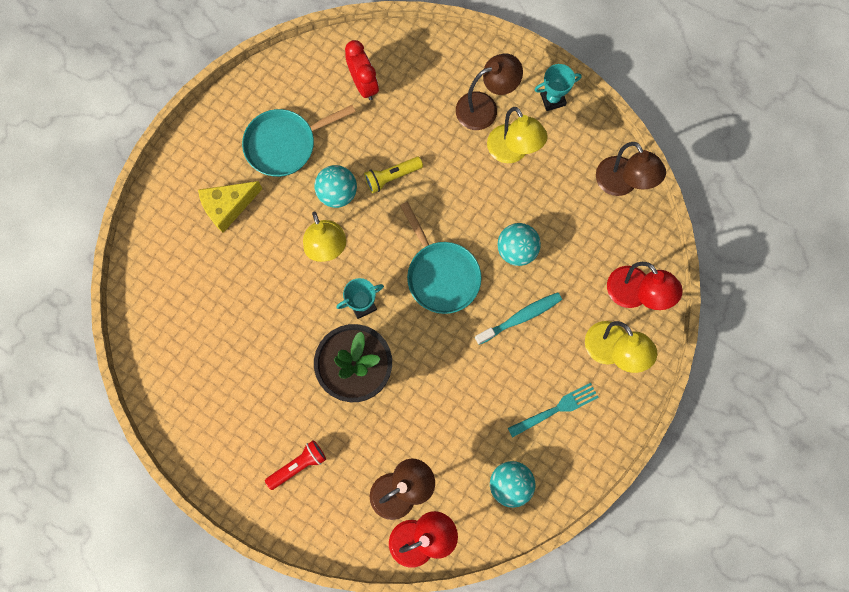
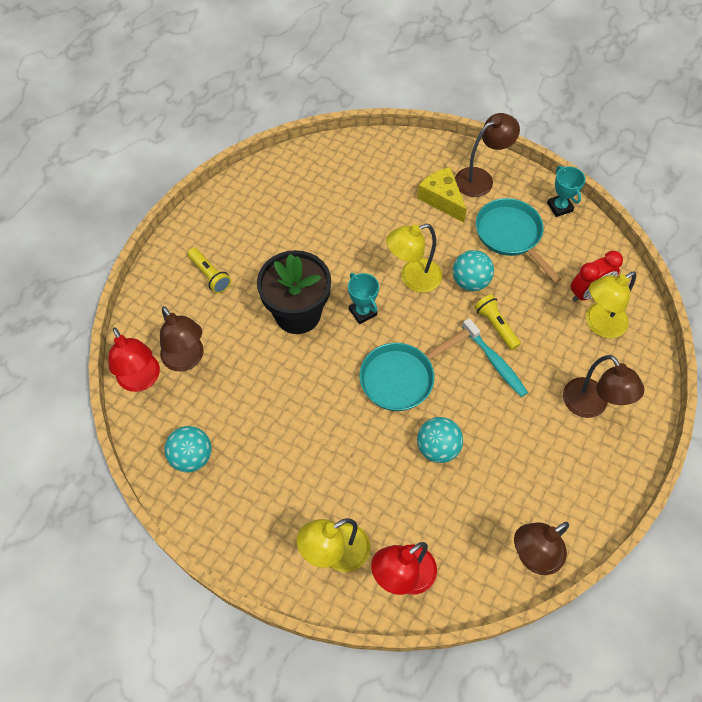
camera: 85 degrees right, 15 degrees down
(205, 162) = (480, 178): none -> brown lamp
(298, 465) = (210, 275): red flashlight -> yellow flashlight
(512, 152) = (546, 437): yellow lamp -> yellow lamp (599, 324)
(520, 317) = (365, 456): turquoise toothbrush -> turquoise toothbrush (495, 362)
(552, 99) = (618, 475): turquoise trophy -> turquoise trophy (559, 207)
(556, 409) = (270, 497): turquoise fork -> none

